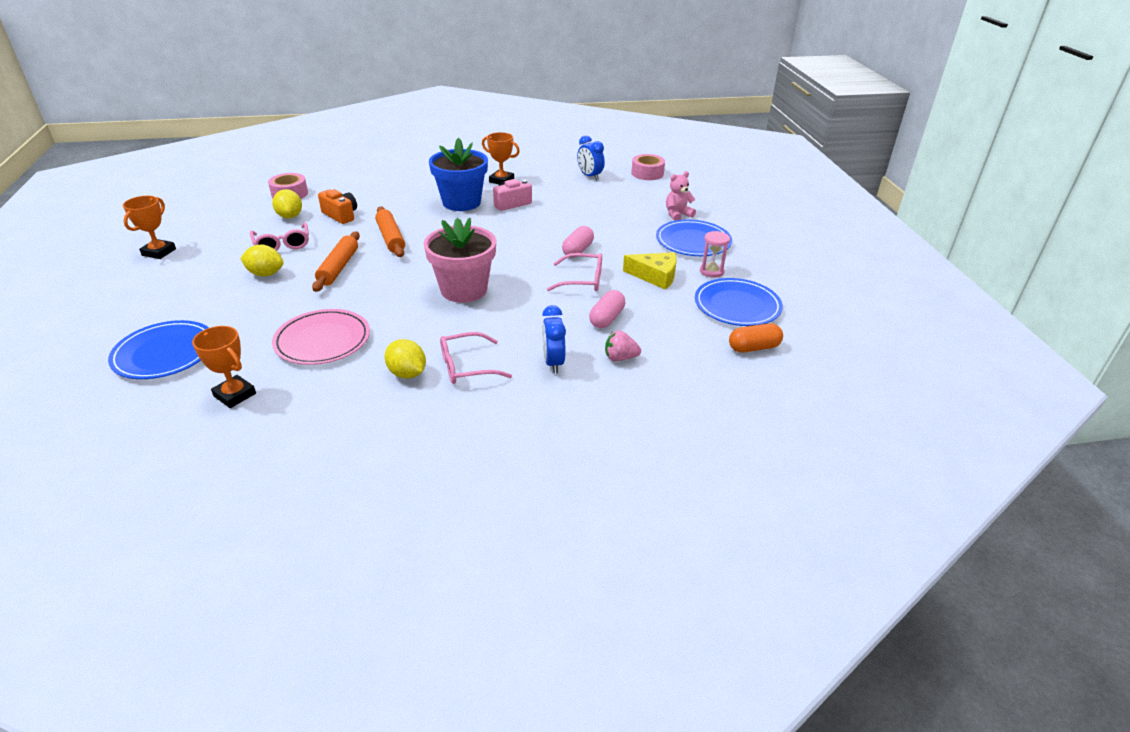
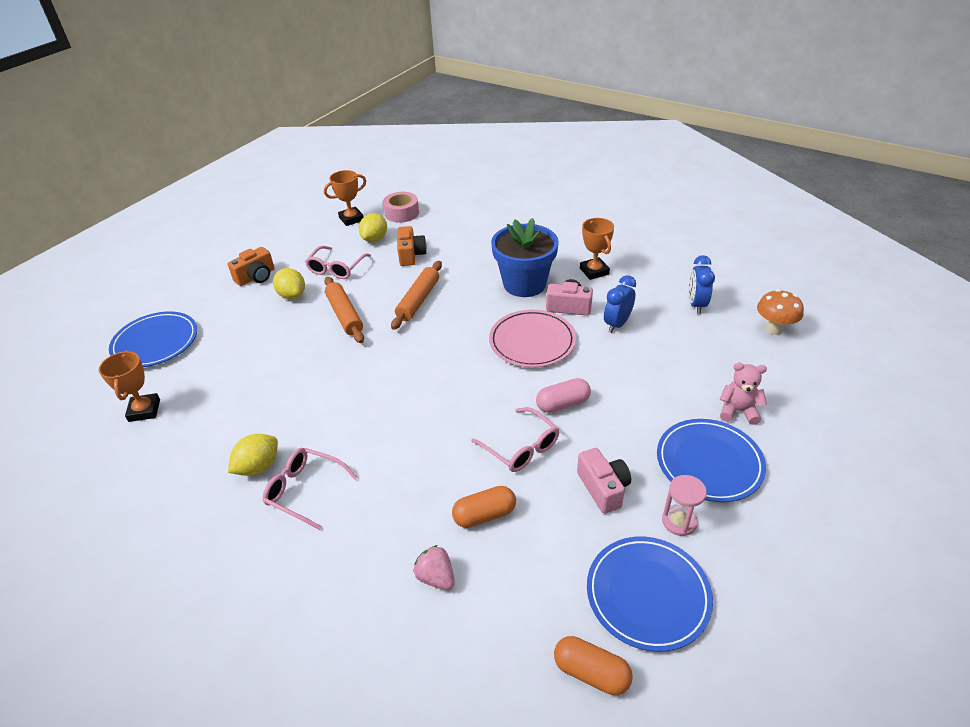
camera: 45 degrees right, 5 degrees up
(159, 252) = (257, 238): orange trophy -> orange trophy (351, 219)
(205, 276) = (256, 277): none -> orange camera
(322, 340) = (248, 390): pink plate -> pink plate (532, 341)
(339, 267) = (345, 315): orange rolling pin -> orange rolling pin turned 75 degrees counterclockwise
(407, 373) = (258, 467): yellow lemon -> yellow lemon turned 45 degrees clockwise
(464, 290) = (405, 396): pink flower pot -> none
(553, 363) = (373, 537): blue clock -> blue clock (617, 324)
(606, 318) = (484, 515): pink capsule -> orange capsule
(647, 173) = (773, 329): pink tape -> orange mushroom
(655, 276) = (603, 488): yellow cheese -> pink camera

